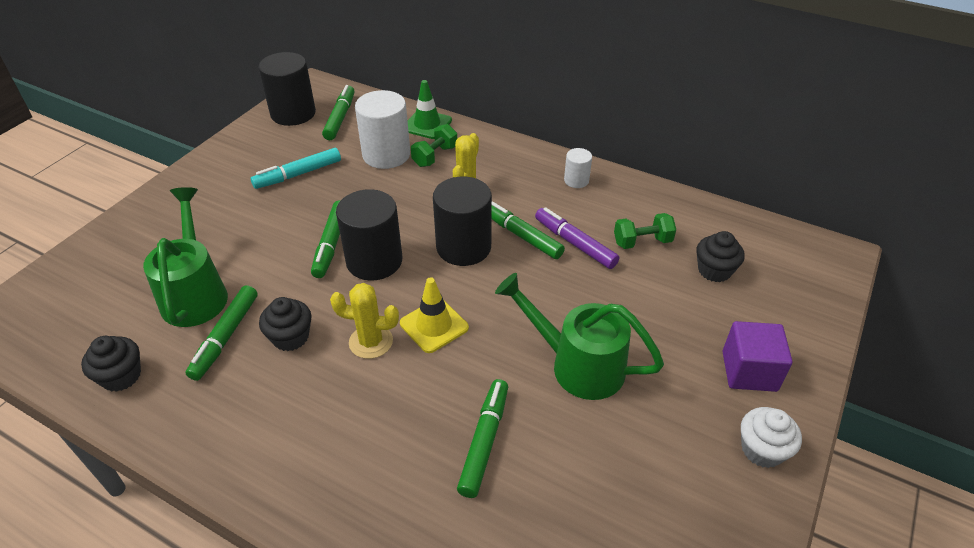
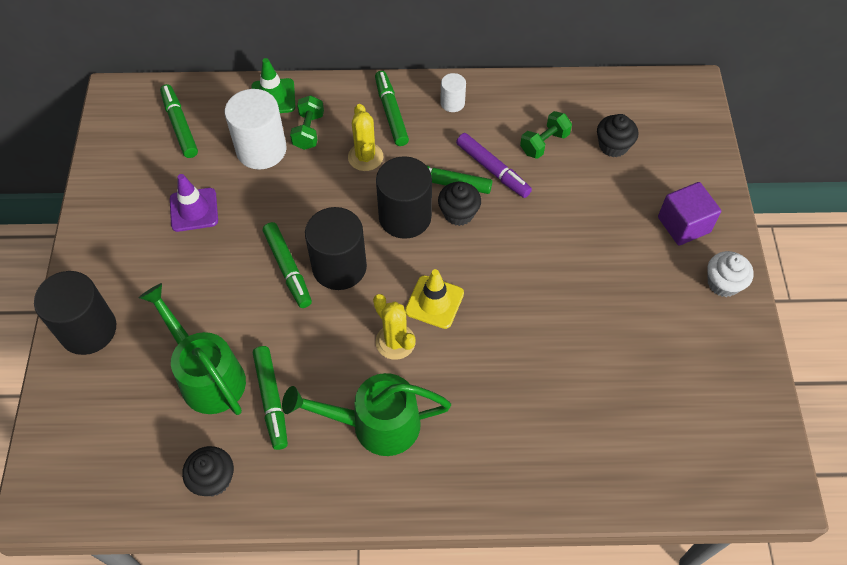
camera: 30 degrees left, 15 degrees up
(290, 337) = (326, 372): black cupcake -> black cupcake (458, 213)
(293, 113) = (126, 141): black cylinder -> black cylinder (88, 330)
(298, 174) = (194, 210): turquoise marker -> purple traffic cone
(371, 342) = (395, 342): yellow cactus -> yellow cactus turned 75 degrees clockwise
(484, 441) = (539, 376): green marker -> green marker (391, 113)
(575, 243) = (492, 170): purple marker -> purple marker turned 150 degrees counterclockwise
(577, 365) = (564, 280): green watering can -> green watering can (375, 424)

